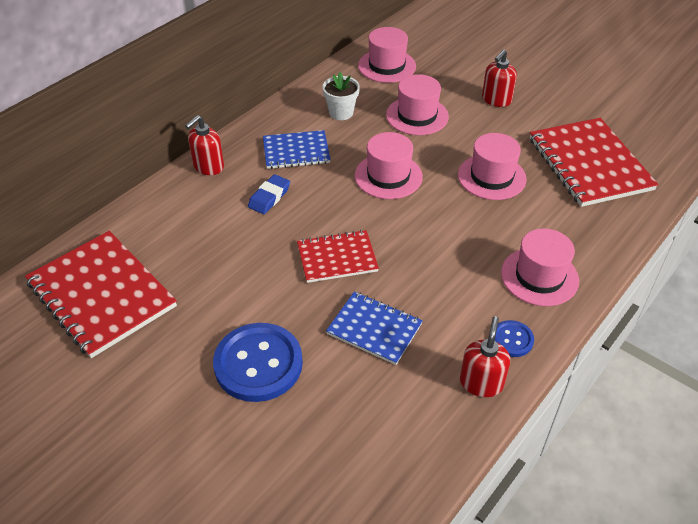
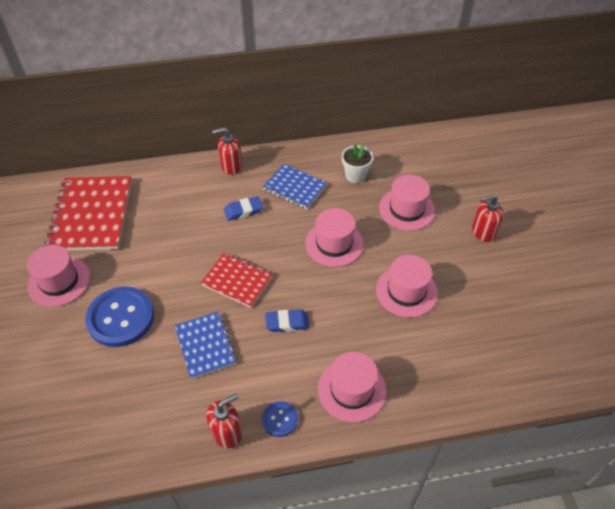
camera: 40 degrees right, 5 degrees up
(387, 66) = (429, 156): pink hat -> pink hat (59, 281)
(425, 262) = (287, 323): none -> blue eraser
(589, 164) = (496, 330): red notebook -> none

